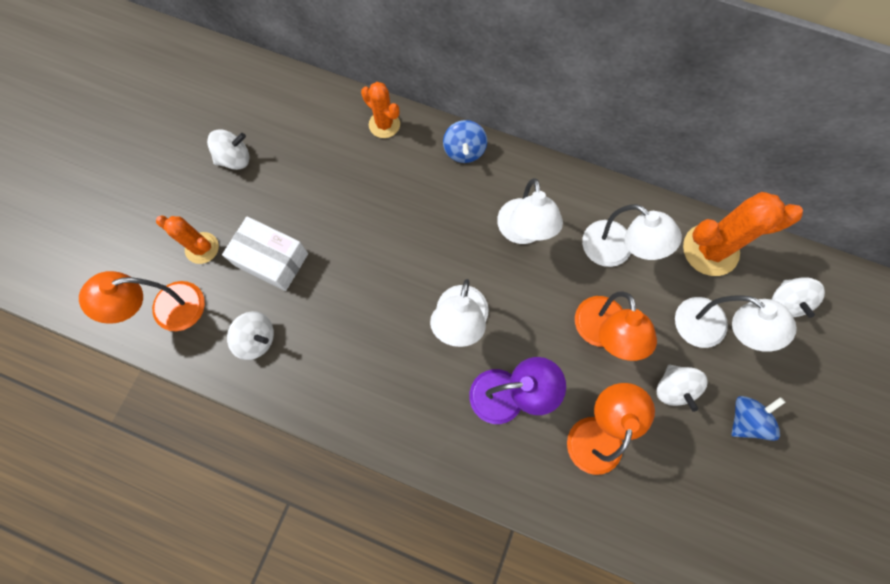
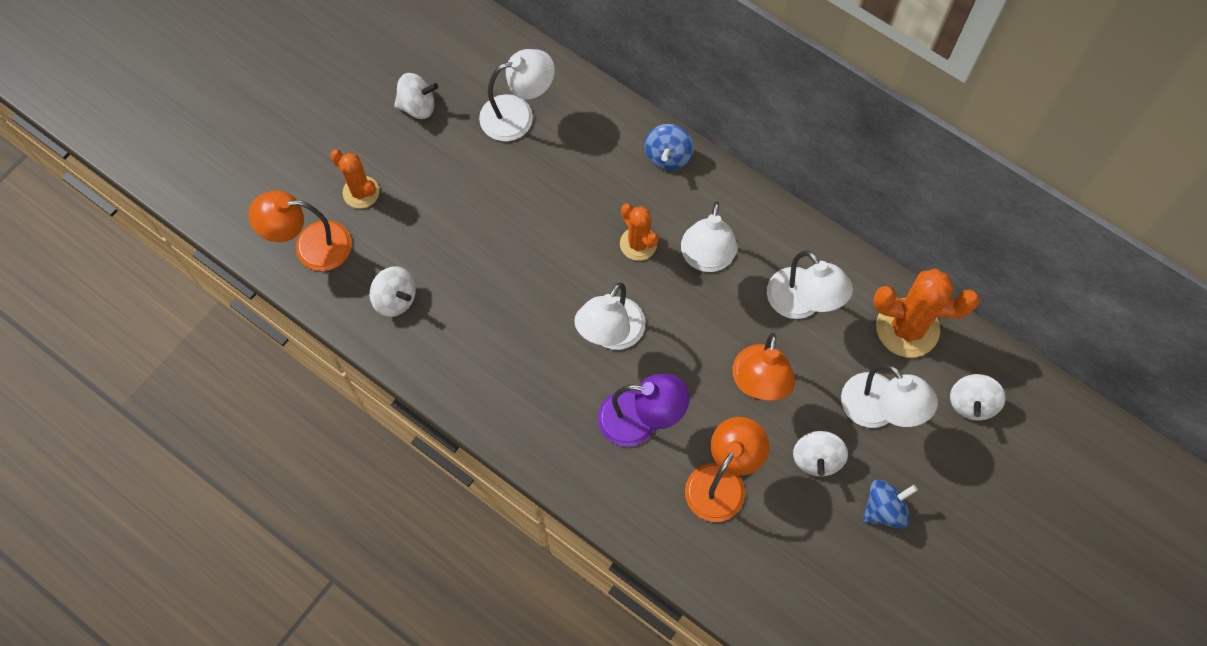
camera: 15 degrees right, 5 degrees down
(271, 259) = (430, 222): white box -> none
(325, 146) = (518, 115): none -> white lamp
(384, 124) = (588, 106): orange cactus -> orange cactus (638, 244)

